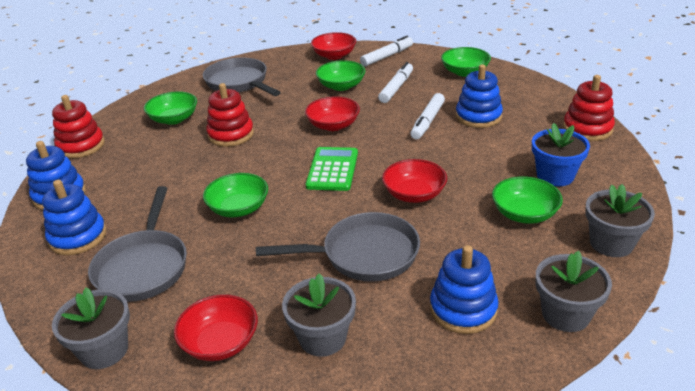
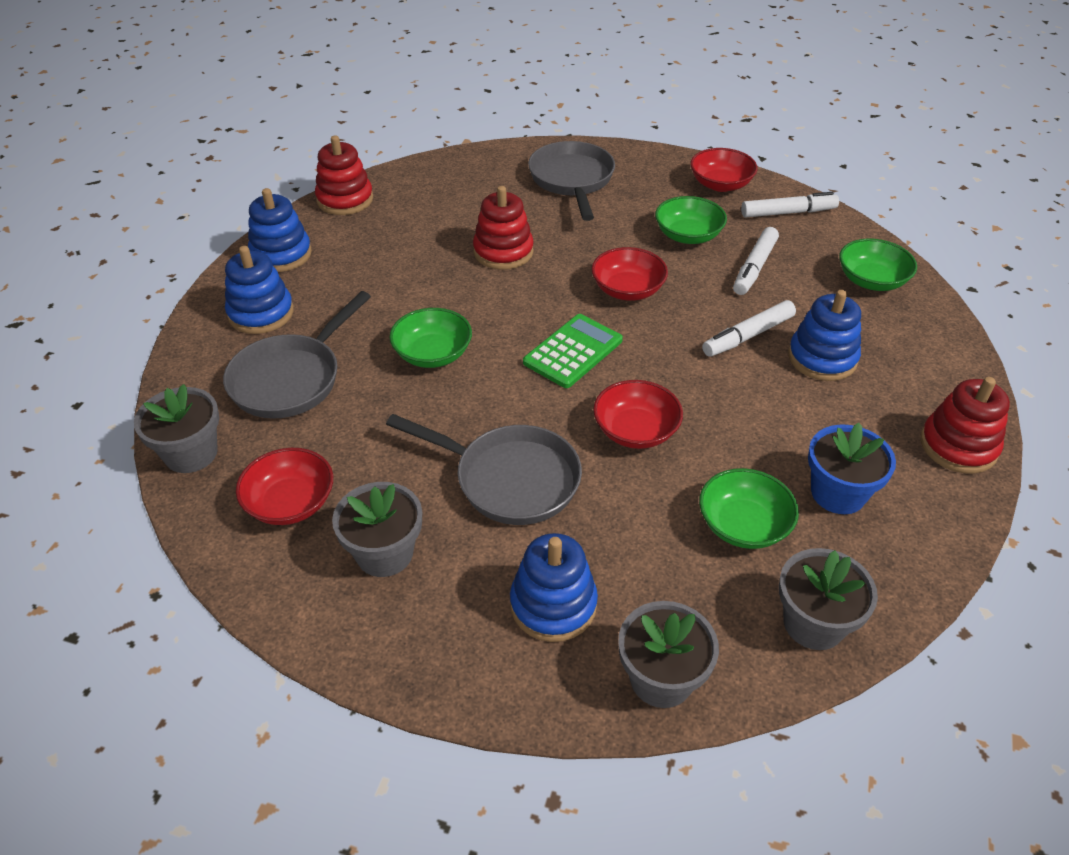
camera: 30 degrees right, 10 degrees up
(174, 119) = (461, 203): green bowl -> none
(396, 88) = (754, 267): white marker -> white marker turned 150 degrees clockwise

